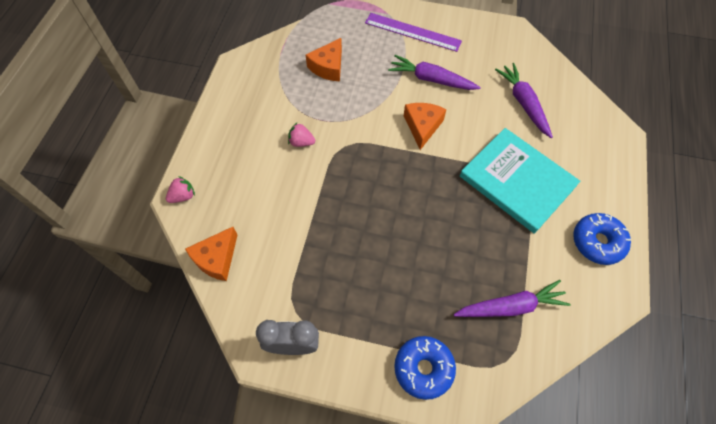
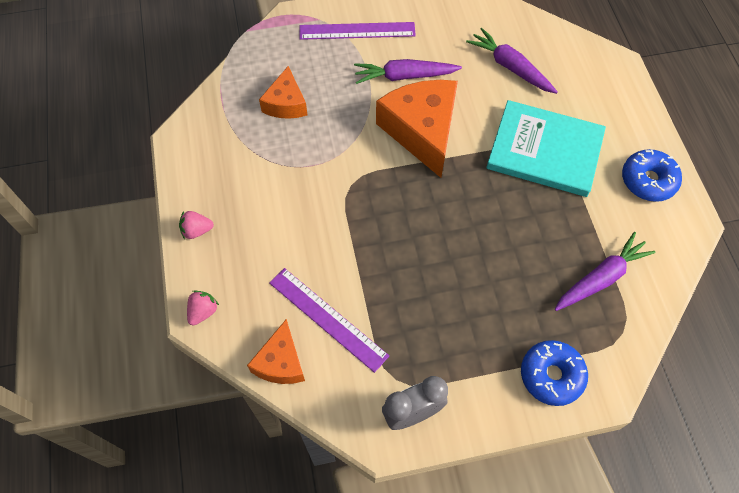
camera: 25 degrees left, 0 degrees up
(269, 241) = (327, 318): none -> purple ruler
(301, 142) = (302, 198): pink strawberry -> pink strawberry (197, 230)
(422, 127) = (422, 131): orange cheese -> orange cheese, size x1.78

